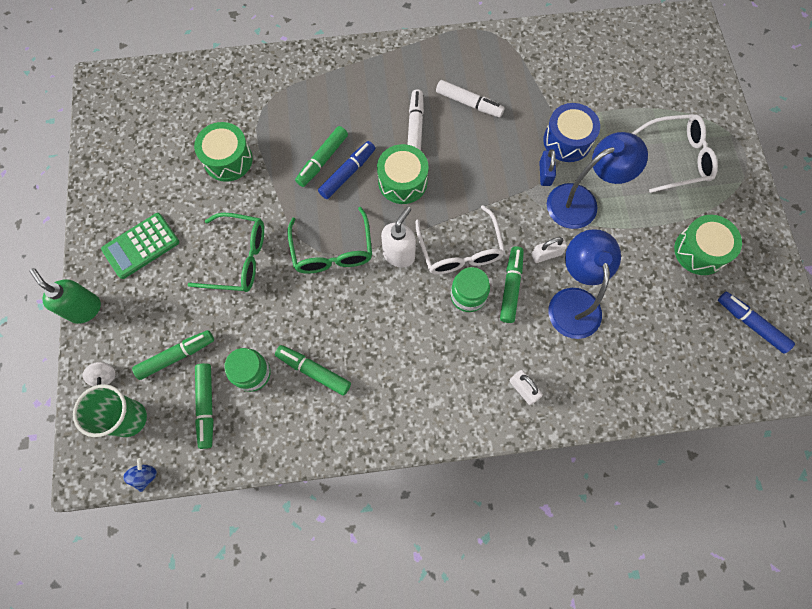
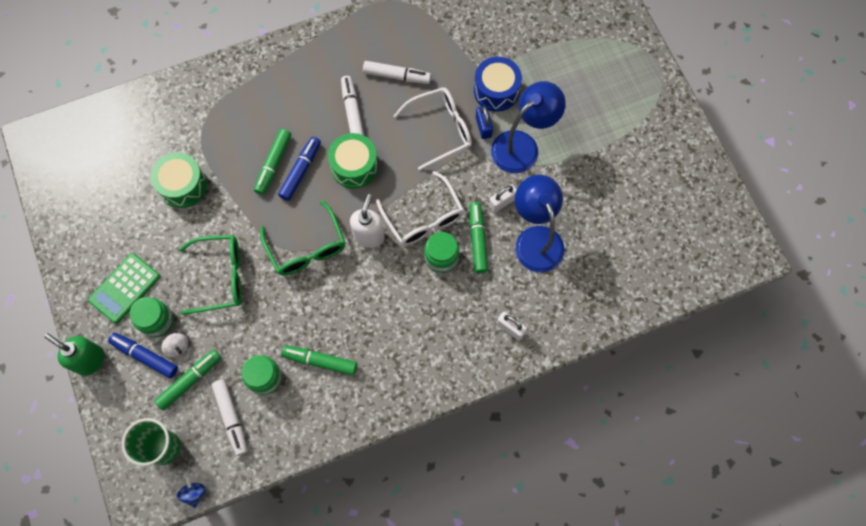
camera: 15 degrees left, 0 degrees up
(104, 376) = (128, 416): white spinning top -> white spinning top (177, 347)
(162, 287) = (157, 321): none -> green jar
(206, 406) = (231, 418): green marker -> white marker
(678, 158) = (599, 83): white glasses -> white glasses (441, 129)
(700, 251) = (637, 165): green drum -> none
(750, 324) = (693, 220): blue marker -> blue marker (145, 356)

